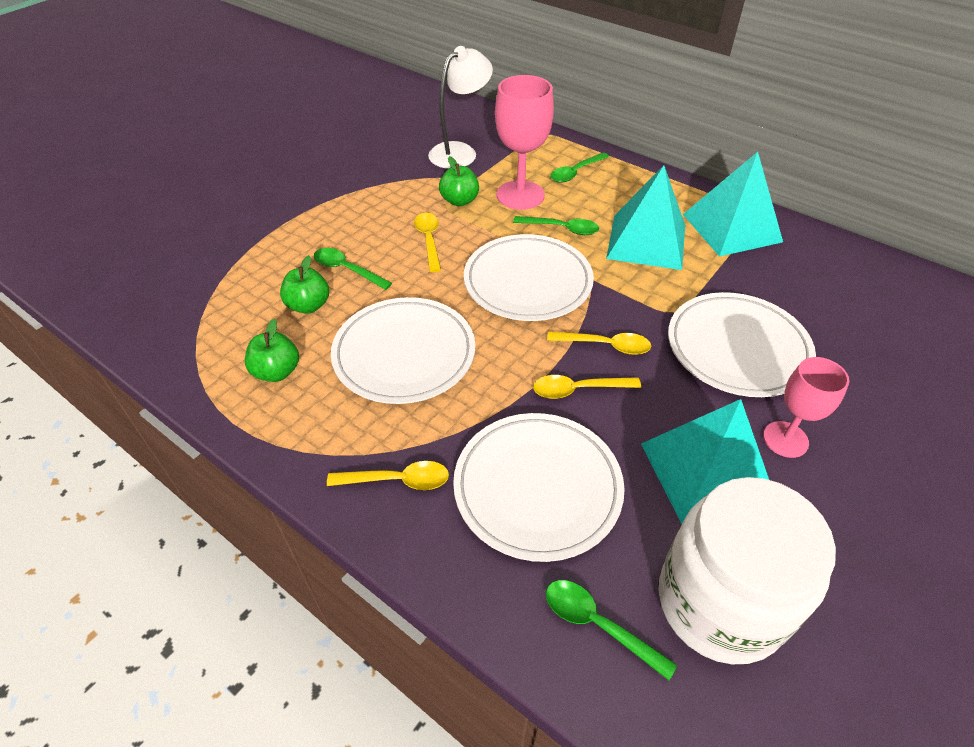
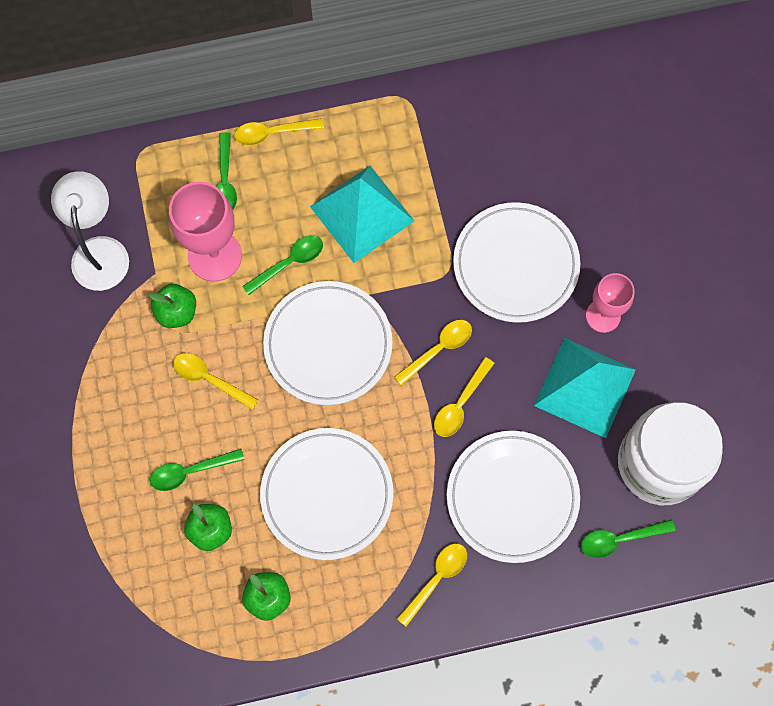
camera: 50 degrees left, 25 degrees up
(636, 173) = (273, 133): none -> yellow spoon
(731, 227) = (404, 134): turquoise pyramid -> none

